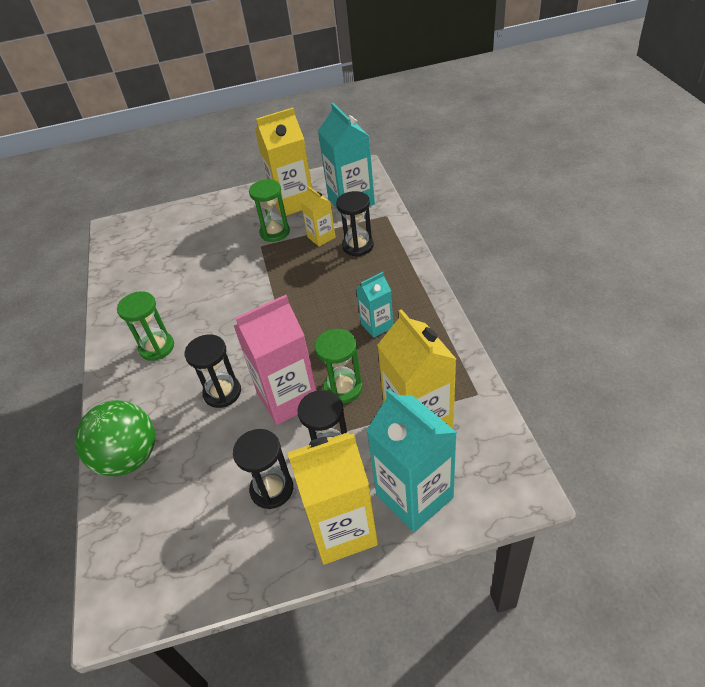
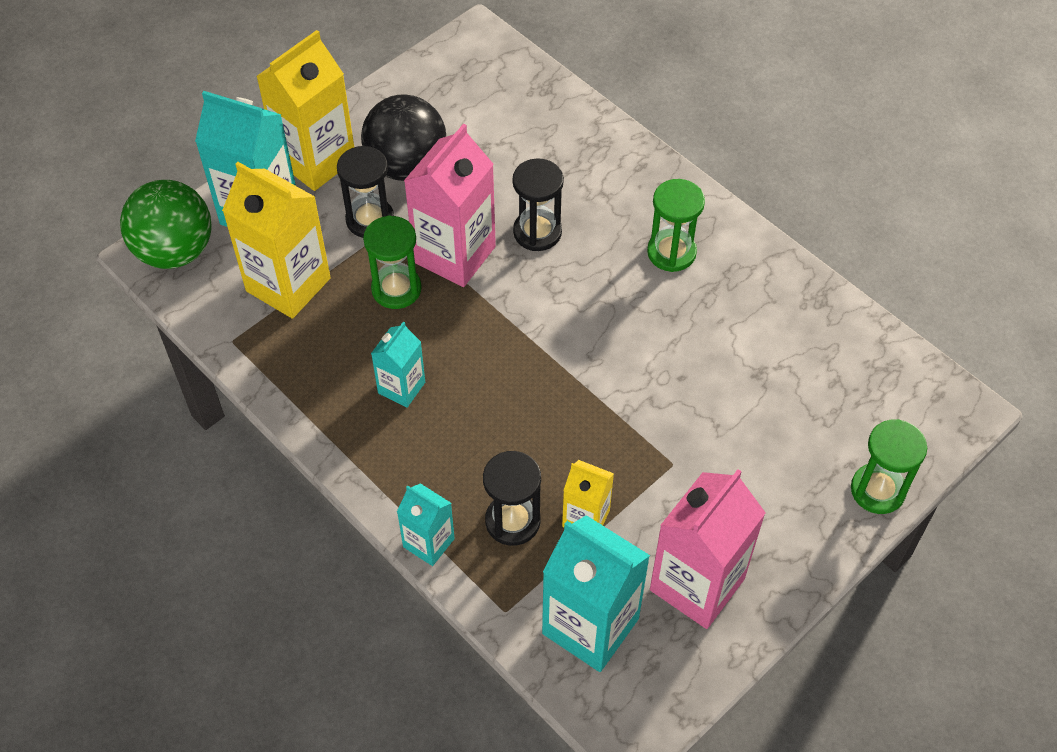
camera: 145 degrees right, 10 degrees up
(129, 458) = (579, 136): green ball -> green ball (175, 251)
(272, 489) = (407, 165): black hourglass -> black ball
(275, 232) = (672, 501): green hourglass -> green hourglass (877, 490)
(292, 202) = (697, 584): yellow carton -> pink carton
(407, 249) = (428, 543): none -> turquoise carton

